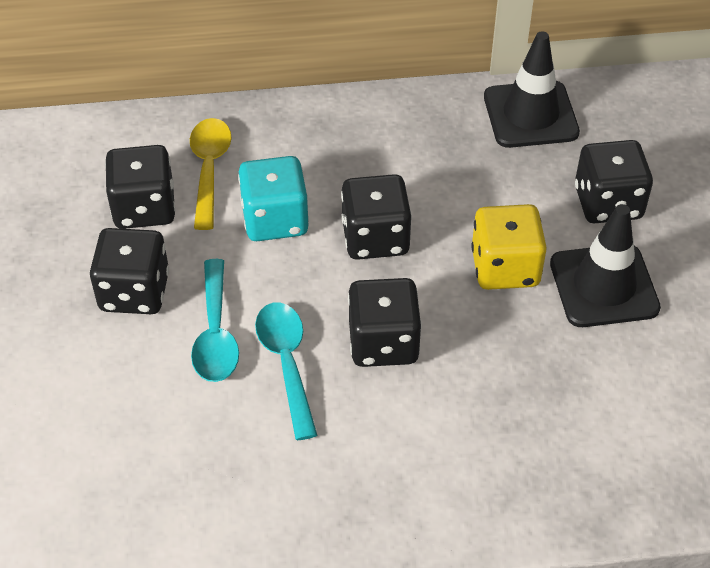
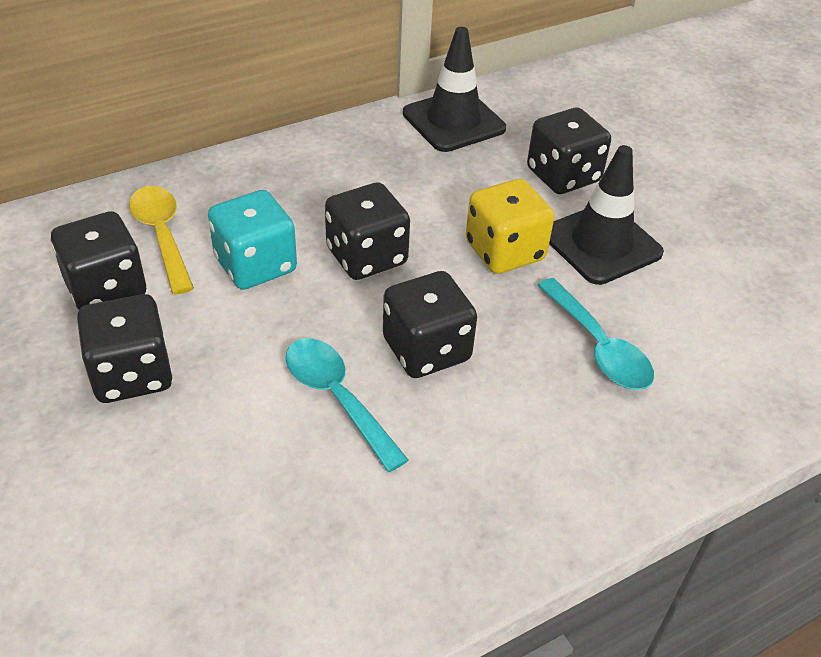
camera: 25 degrees left, 5 degrees down
(215, 333) = (244, 390): turquoise spoon -> turquoise spoon (598, 346)

